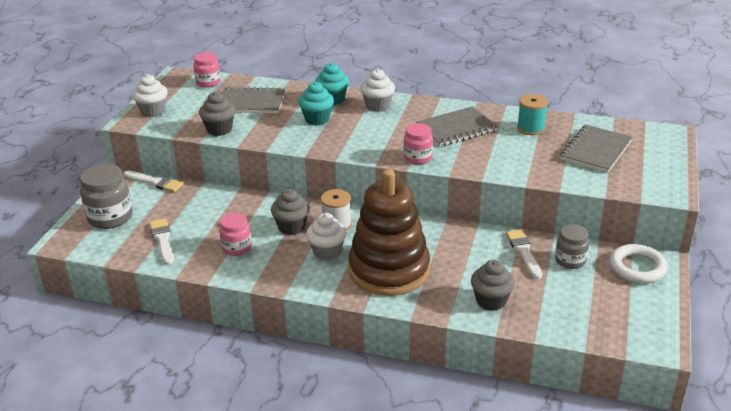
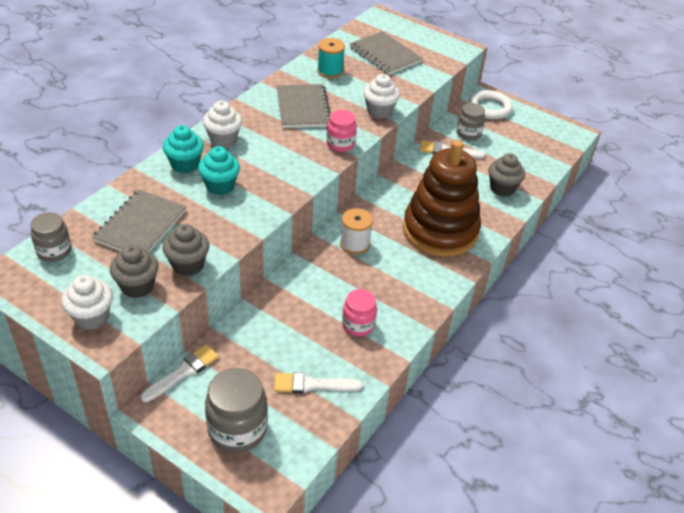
camera: 75 degrees left, 10 degrees up
(208, 82) = (54, 251): pink jar -> grey jar
(291, 227) = (342, 276): grey cupcake -> grey cupcake (137, 286)
(327, 252) = (395, 262): white cupcake -> white cupcake (379, 111)

